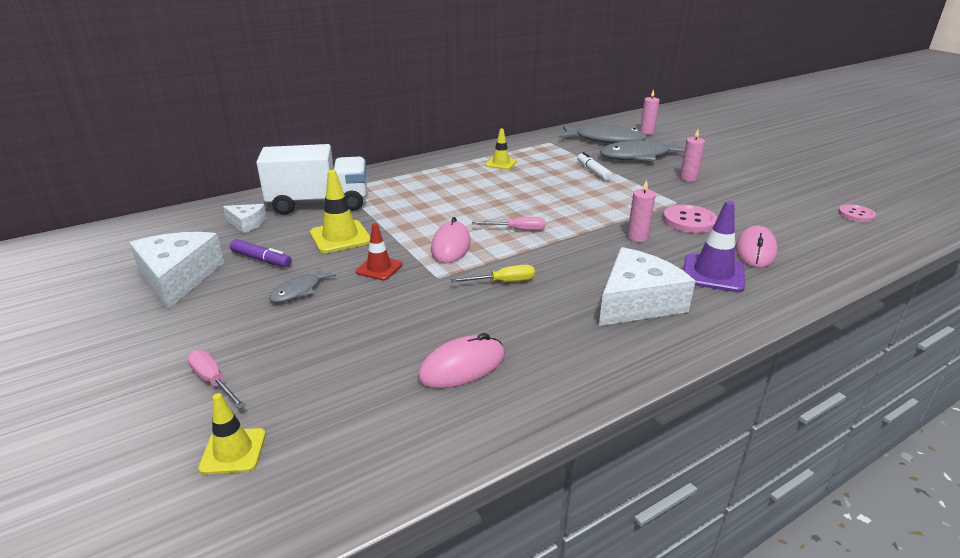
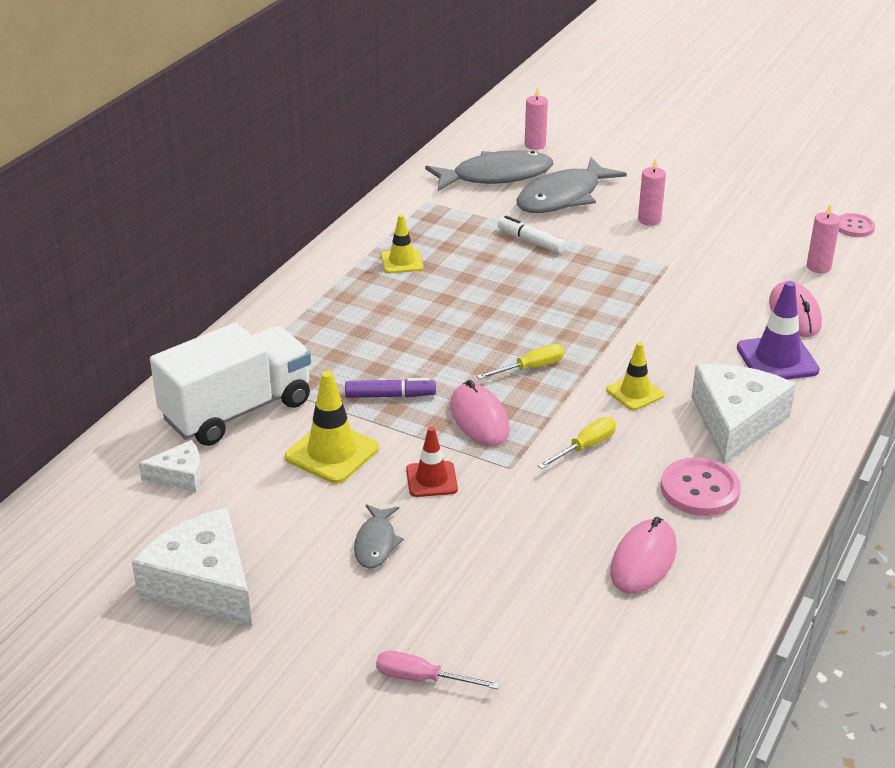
camera: 30 degrees left, 5 degrees up
(233, 451) = (531, 728): yellow traffic cone -> yellow traffic cone (635, 393)
(261, 259) = (274, 520): purple marker -> purple marker (390, 395)
(517, 230) = (530, 368): pink screwdriver -> yellow screwdriver
(637, 237) = (667, 334): pink candle -> pink candle (818, 267)
(689, 221) = (701, 291): pink button -> pink button (700, 489)

